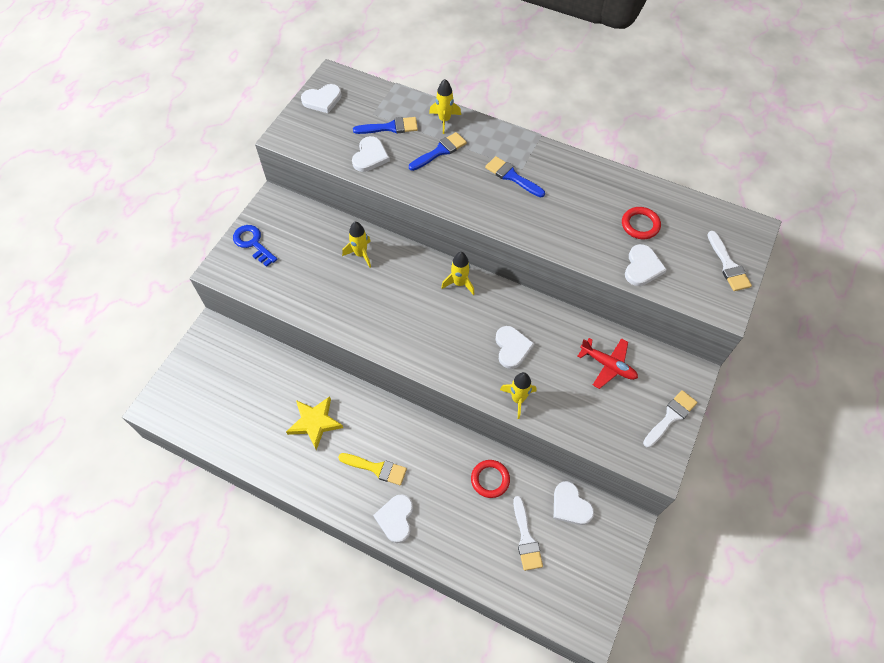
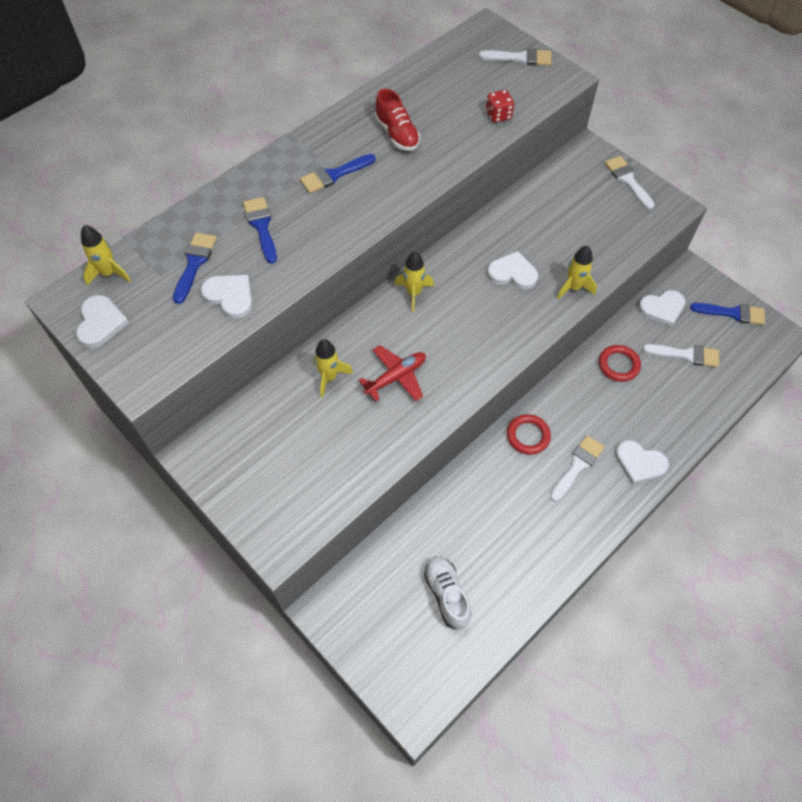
camera: 70 degrees left, 0 degrees up
(241, 403) = (447, 594): none -> white shoe
(253, 243) = (253, 496): blue key -> none
(315, 423) = (502, 515): yellow star -> none
(376, 468) = (577, 466): yellow brush -> white brush
(444, 120) = (215, 208): yellow rocket -> yellow rocket (109, 273)
(578, 202) = (397, 134): none -> red shoe
(595, 575) = (732, 313): none -> blue brush
(608, 365) = (559, 205): red plane -> red plane (396, 377)
(640, 225) = (447, 99): red ring -> red ring (528, 436)
(642, 267) = (498, 115): white heart -> red dice

